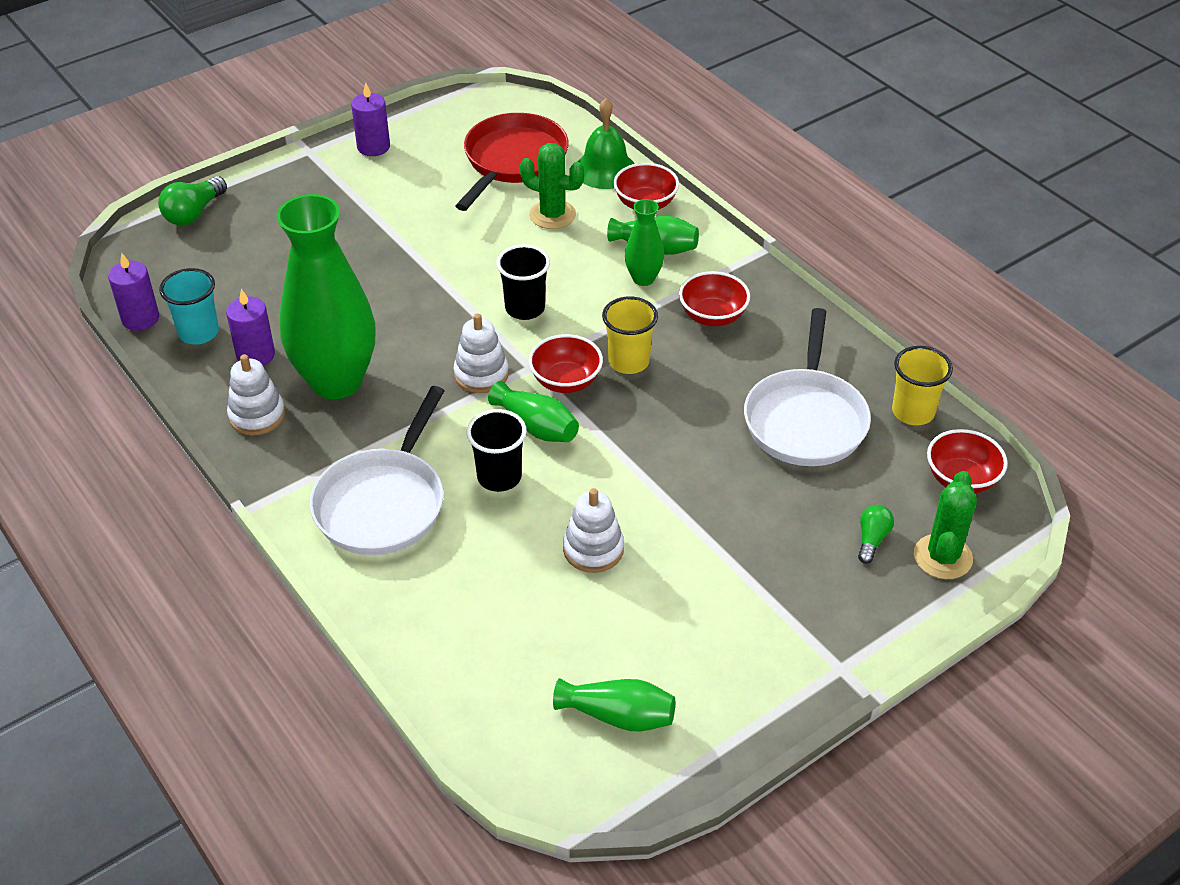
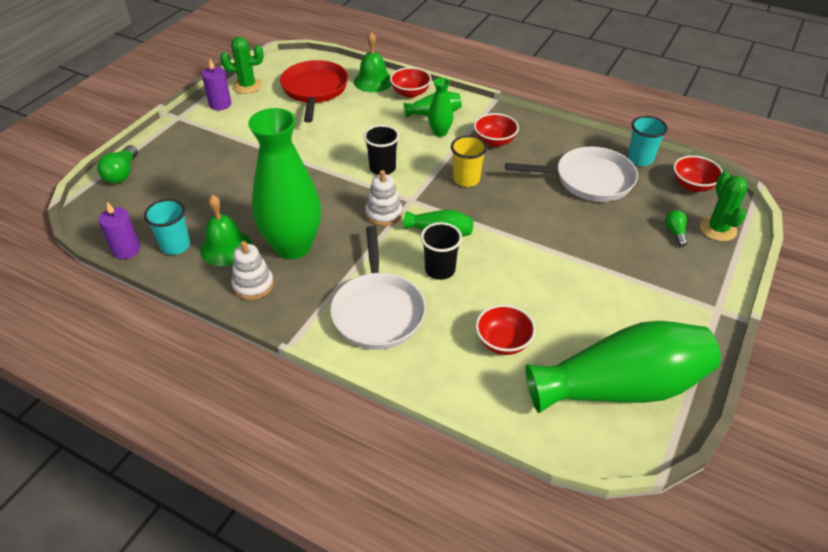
camera: 25 degrees left, 0 degrees up
(256, 355) = (226, 247): purple candle -> green bell
(552, 215) = (360, 113): green cactus -> green cactus (247, 86)
(566, 381) = (438, 201): red bowl -> red bowl (503, 342)
(593, 549) = (528, 293): white stacking toy -> none
(618, 716) = (620, 387): green vase -> green vase, size x2.19
(806, 419) = (588, 180): white pan -> white pan turned 75 degrees counterclockwise
(913, 412) = (640, 159): yellow cup -> turquoise cup

